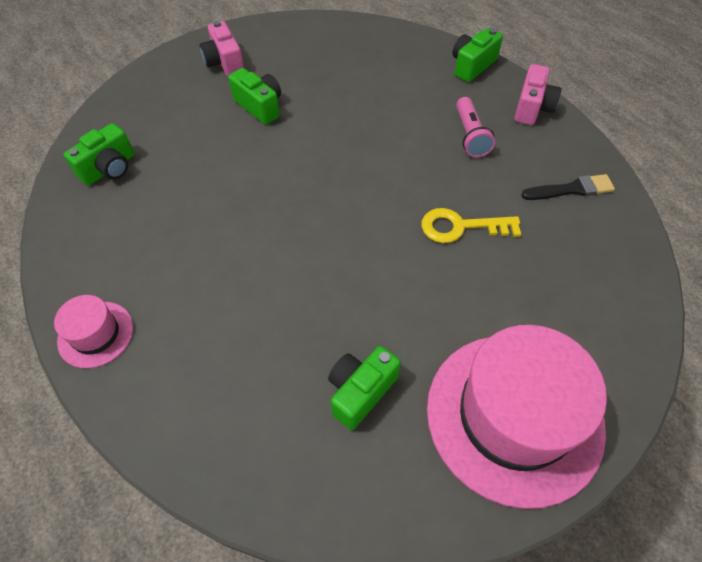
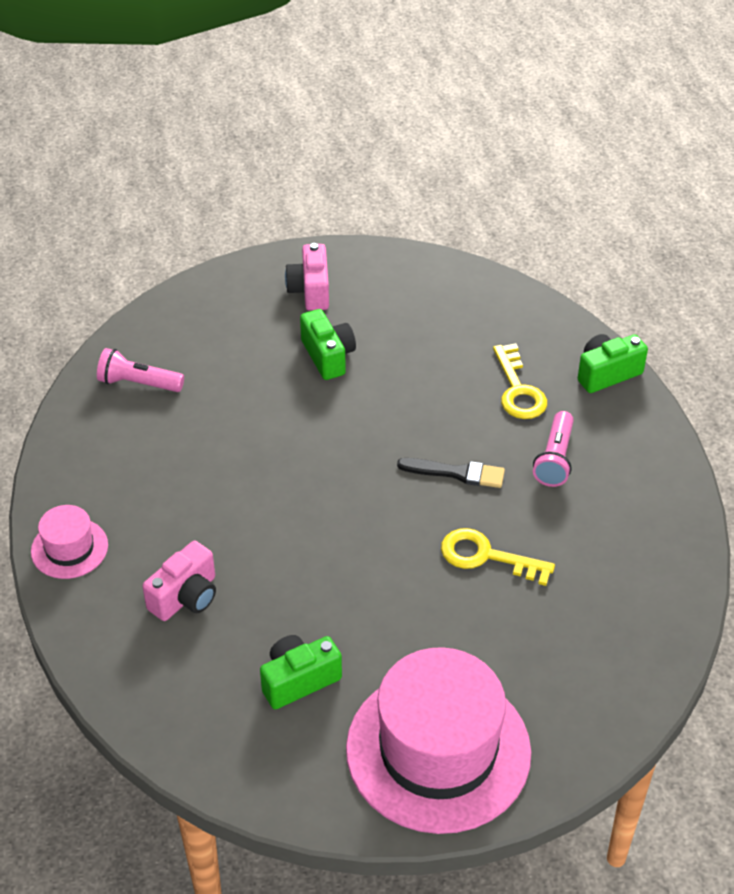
camera: 20 degrees right, 10 degrees down
(109, 168) = (138, 383): green camera -> pink flashlight
(416, 93) = (518, 390): none -> yellow key
(532, 108) = (650, 447): pink camera -> pink camera (186, 597)
(571, 189) = (637, 554): black brush -> black brush (456, 473)

